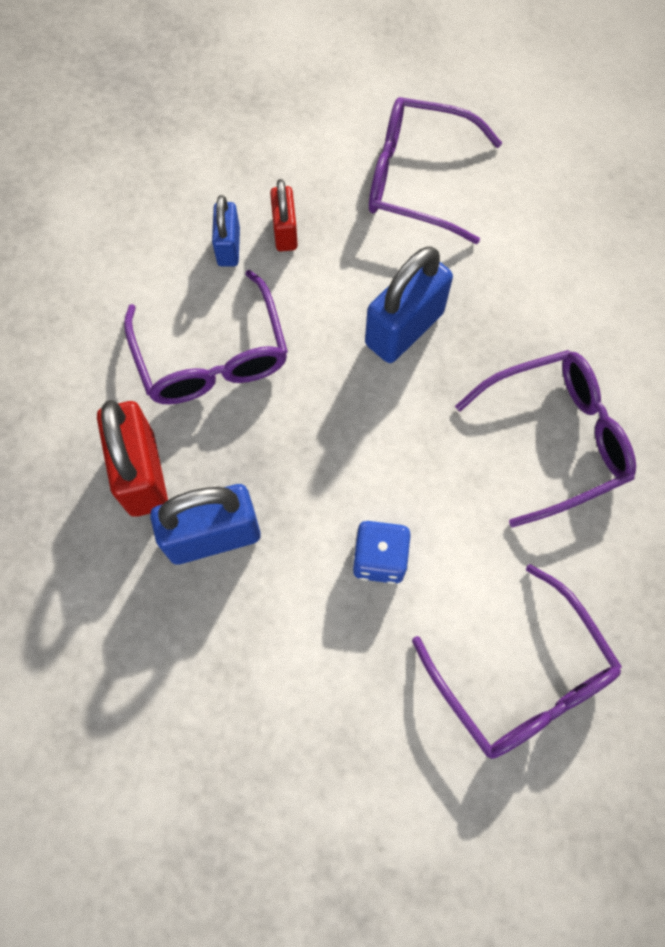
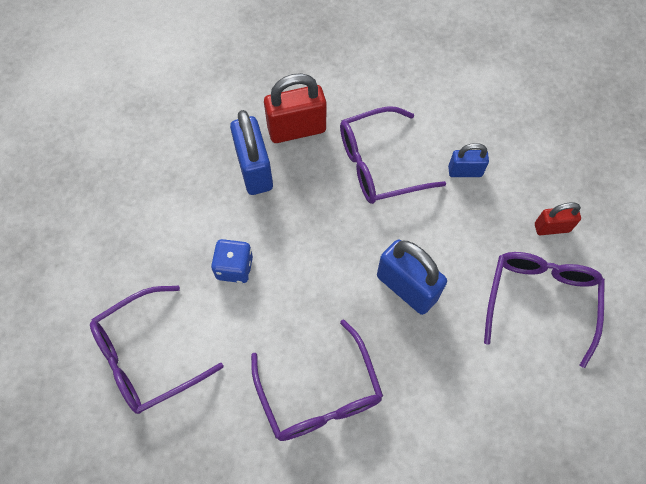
camera: 90 degrees right, 5 degrees down
(285, 232) = (481, 207): red padlock -> red padlock (552, 227)

